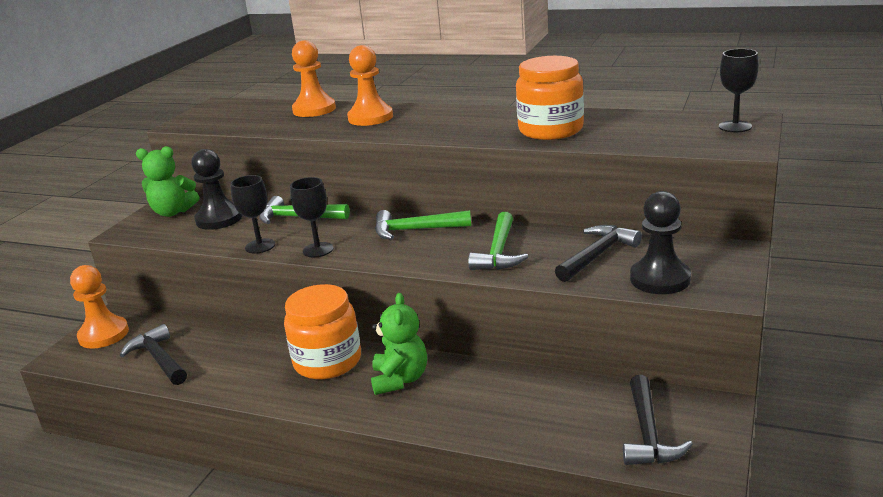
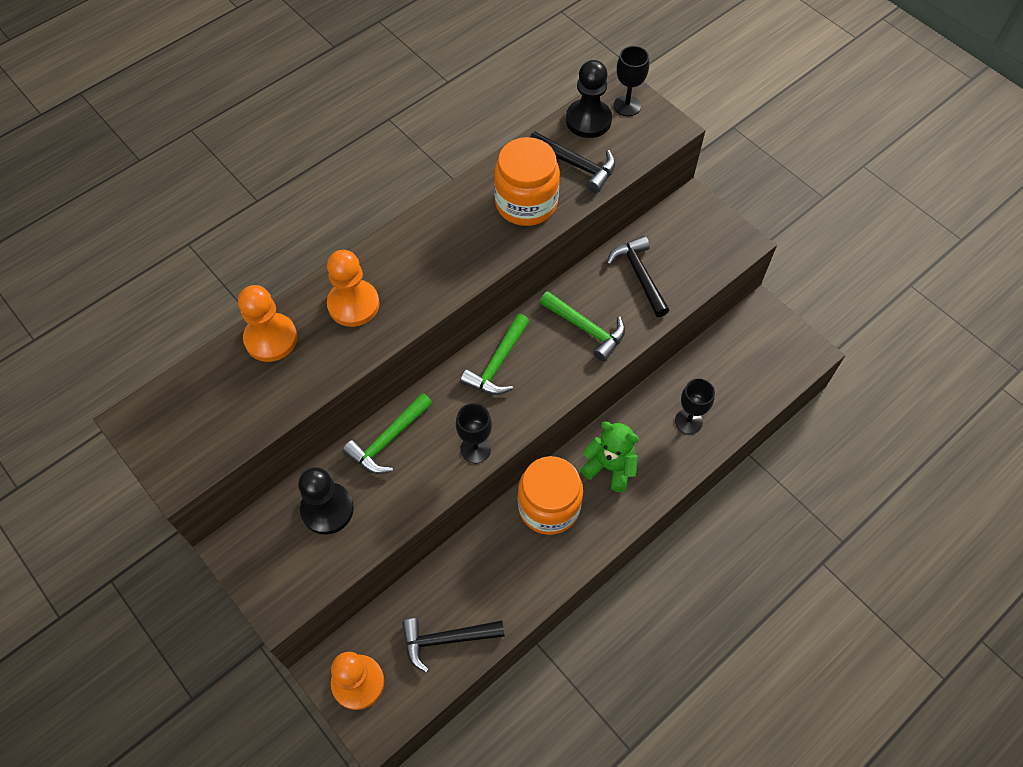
camera: 65 degrees left, 35 degrees up
(173, 212) = (265, 548): green teddy bear -> none
(260, 246) = (427, 492): black goblet -> black goblet (688, 421)
(648, 433) = (763, 359): black hammer -> black hammer (576, 165)
(660, 279) = (699, 264): black pawn -> black pawn (588, 120)

